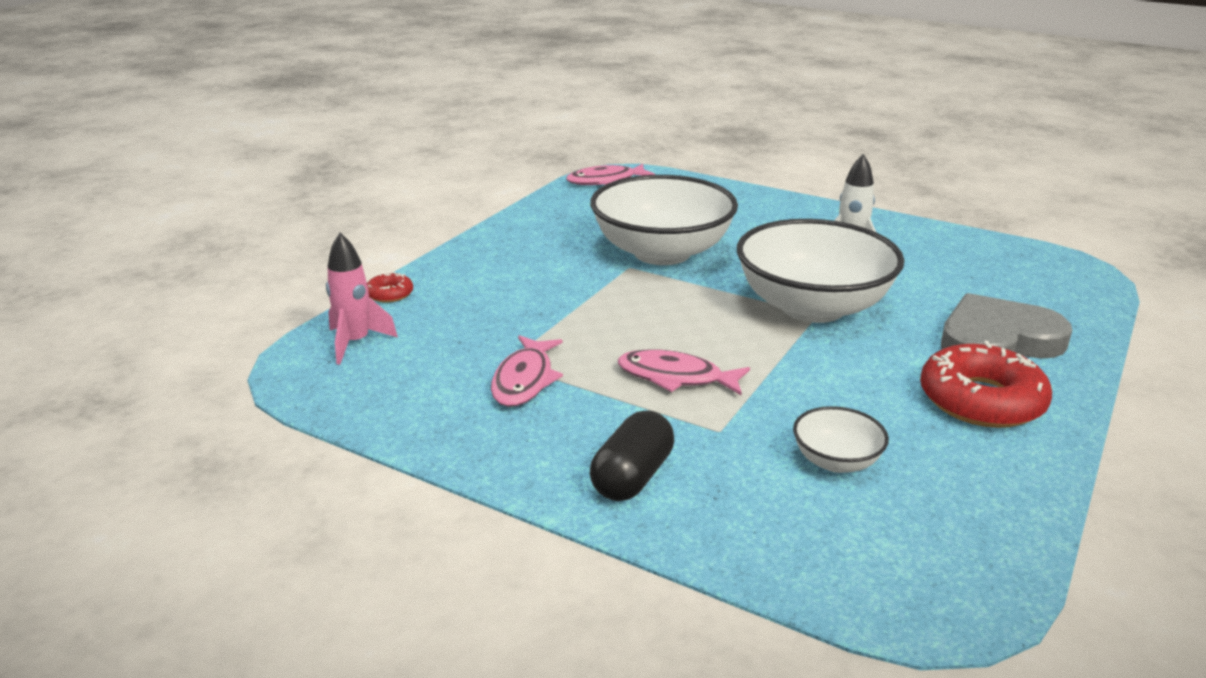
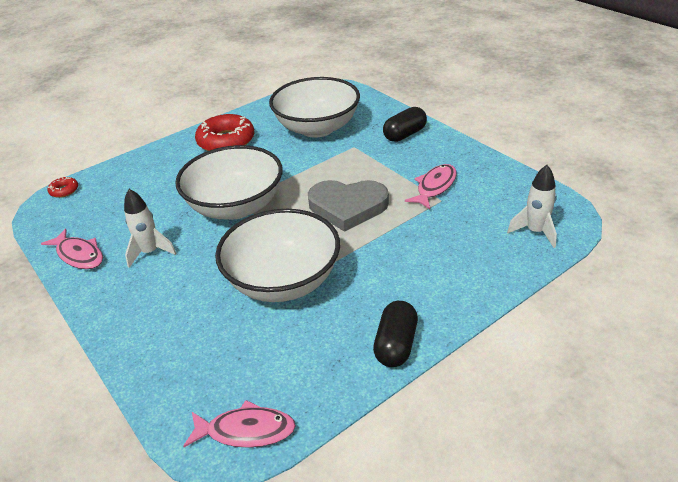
camera: 155 degrees left, 10 degrees up
(355, 343) = (535, 232): pink rocket -> white rocket
(390, 294) = (513, 276): red donut -> red donut (64, 190)
(508, 231) = (396, 345): none -> black capsule
(676, 377) = (353, 175): pink fish -> pink fish (79, 255)
(836, 461) = (317, 128): white bowl -> white bowl, size x2.23
(997, 340) = (171, 167): grey heart -> grey heart (348, 207)

